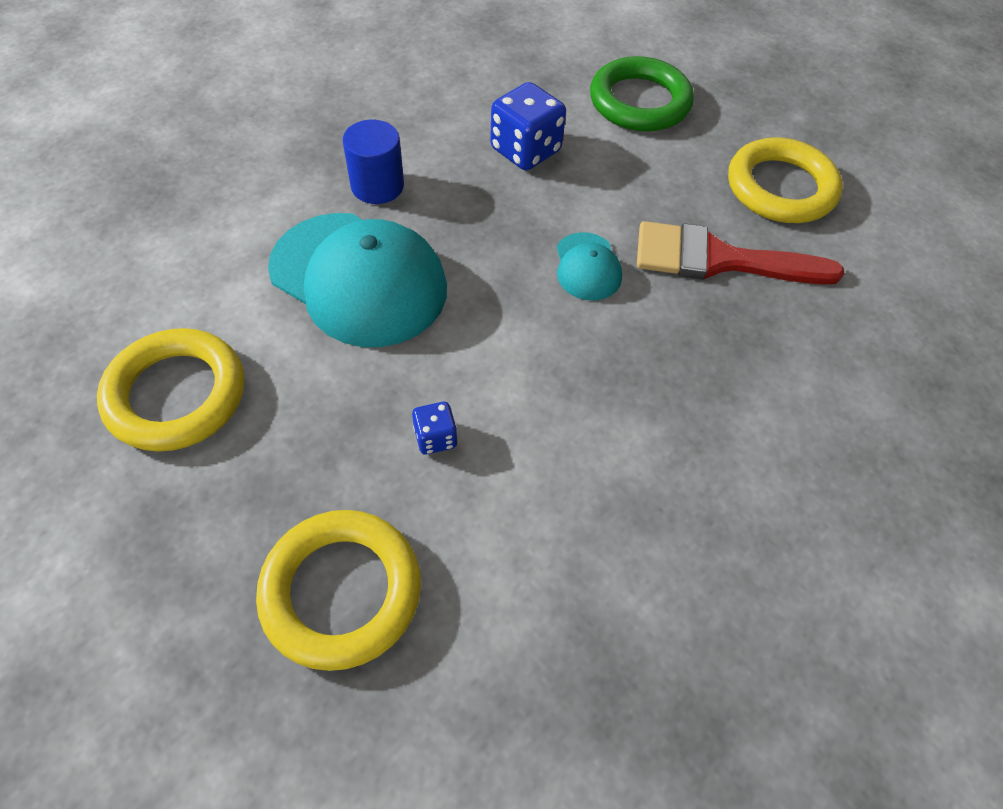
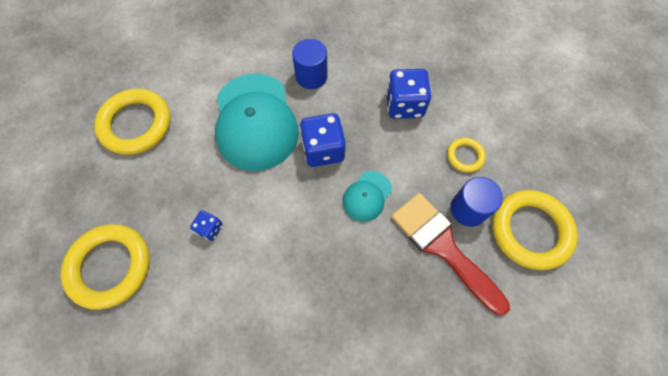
camera: 45 degrees right, 10 degrees up
(483, 254) = (323, 150): none -> blue dice
(639, 102) = (501, 117): green ring -> none
(645, 161) = (465, 156): none -> yellow ring
(704, 207) = (468, 209): none -> blue cylinder

